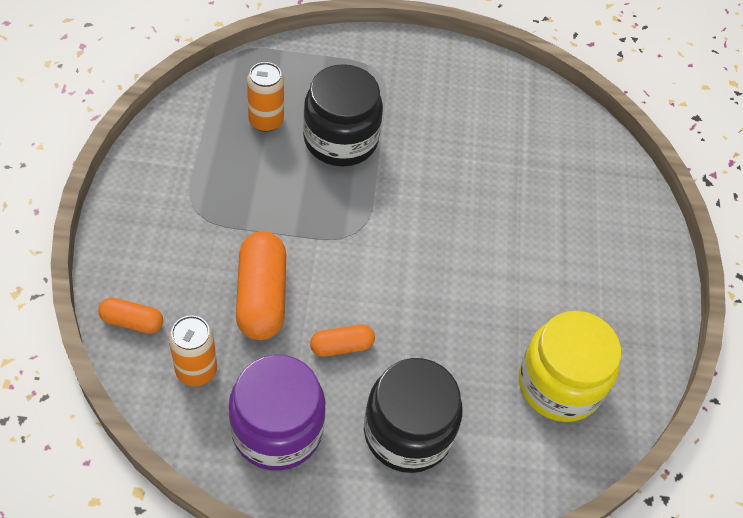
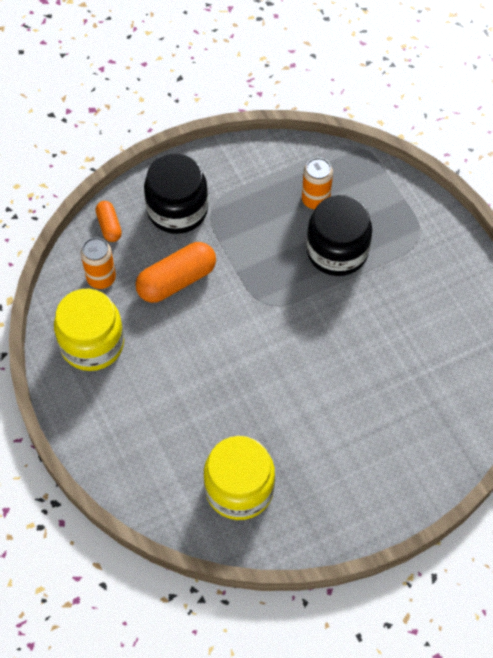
camera: 65 degrees right, 5 degrees up
(277, 429) = (92, 344): purple jar -> yellow jar
(342, 346) = (173, 345): orange capsule -> none
(408, 432) = (140, 416): black jar -> black jar (177, 210)

